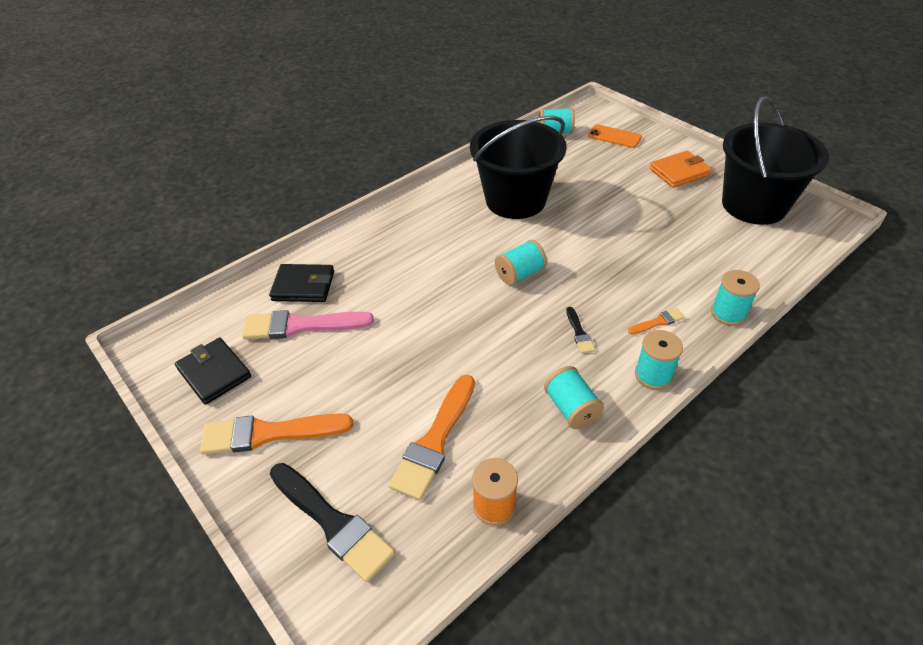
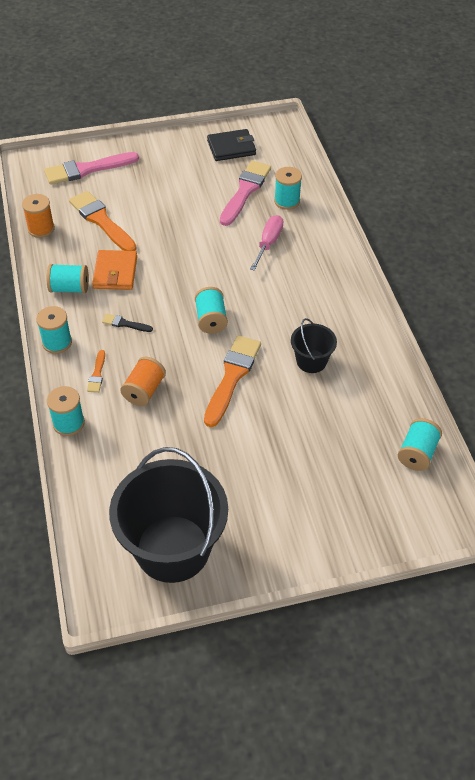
camera: 115 degrees right, 5 degrees up
(269, 433) = (165, 160): orange brush -> orange brush (232, 377)
(303, 286) = (287, 201): black wallet -> turquoise spool
(332, 522) = (87, 169): black brush -> pink brush
(382, 275) = (268, 243): none -> pink screwdriver
(515, 200) = (311, 361): black bucket -> black bucket, size x0.47
(614, 136) = (376, 505): orange phone -> none
(642, 281) = (144, 390): none -> orange spool
(679, 172) = (270, 521): orange wallet -> orange wallet (115, 272)

